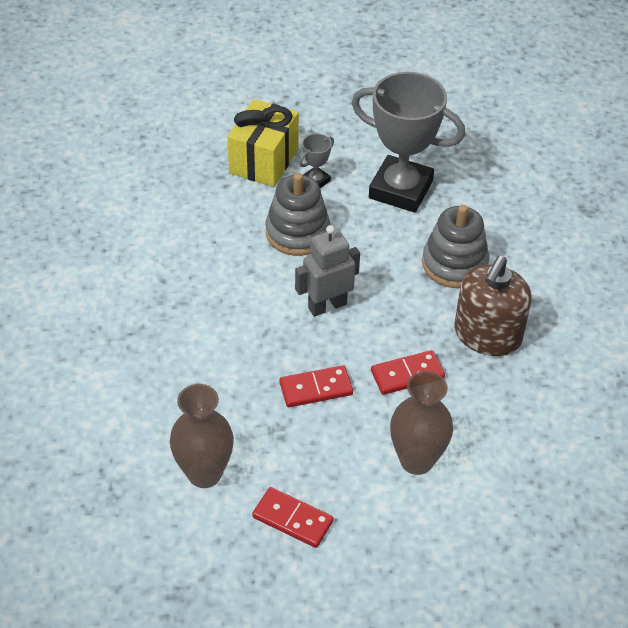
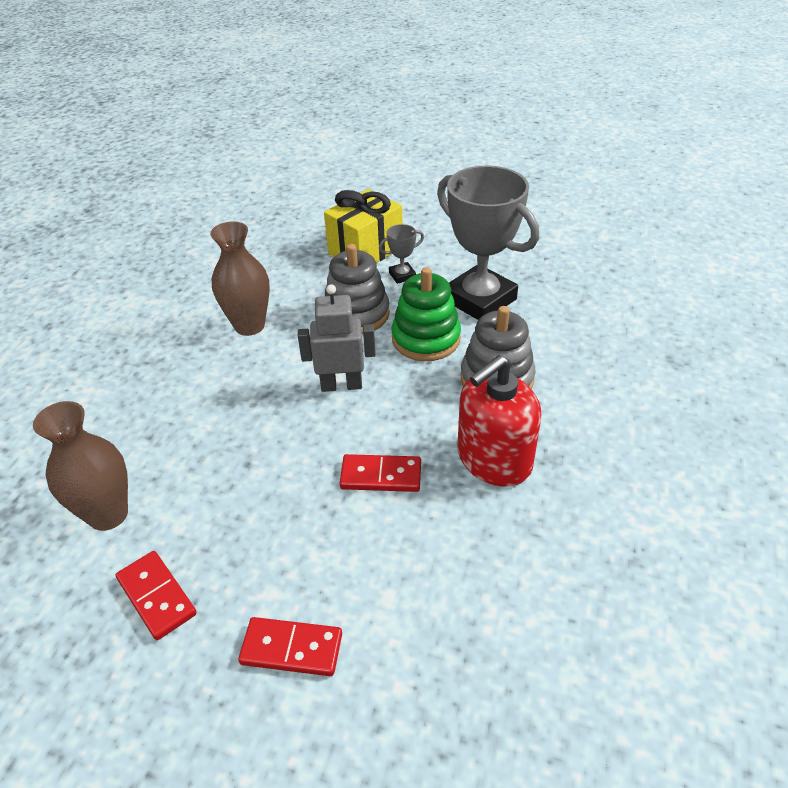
camera: 25 degrees right, 5 degrees down
(316, 389) = (277, 462): red domino -> red domino (291, 649)
(374, 242) = (426, 339): none -> green stacking toy
(416, 460) = (333, 575): brown vase -> brown vase (249, 326)
(487, 335) = (494, 459): brown soap dispenser -> red soap dispenser

